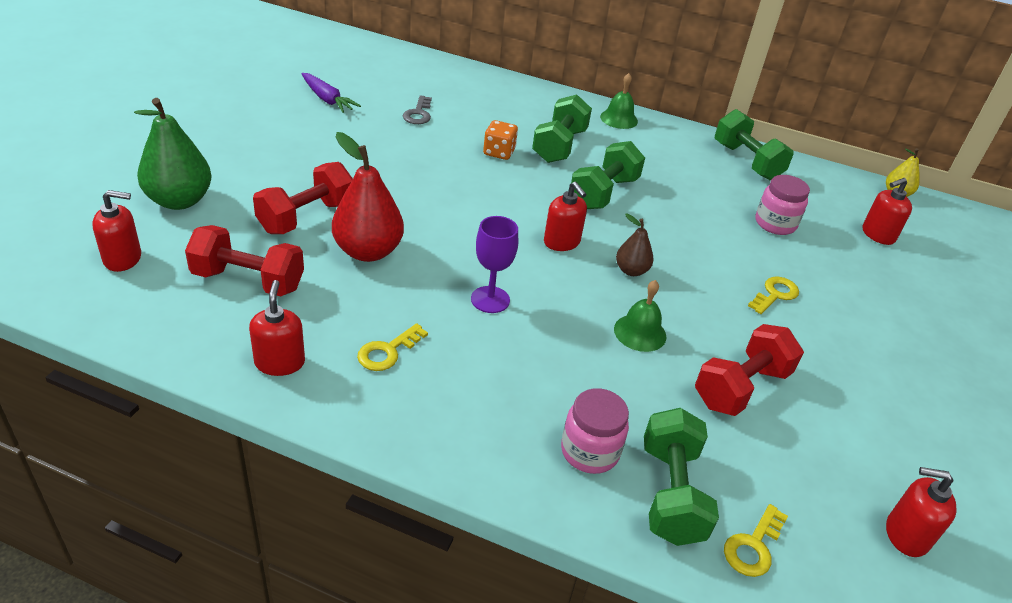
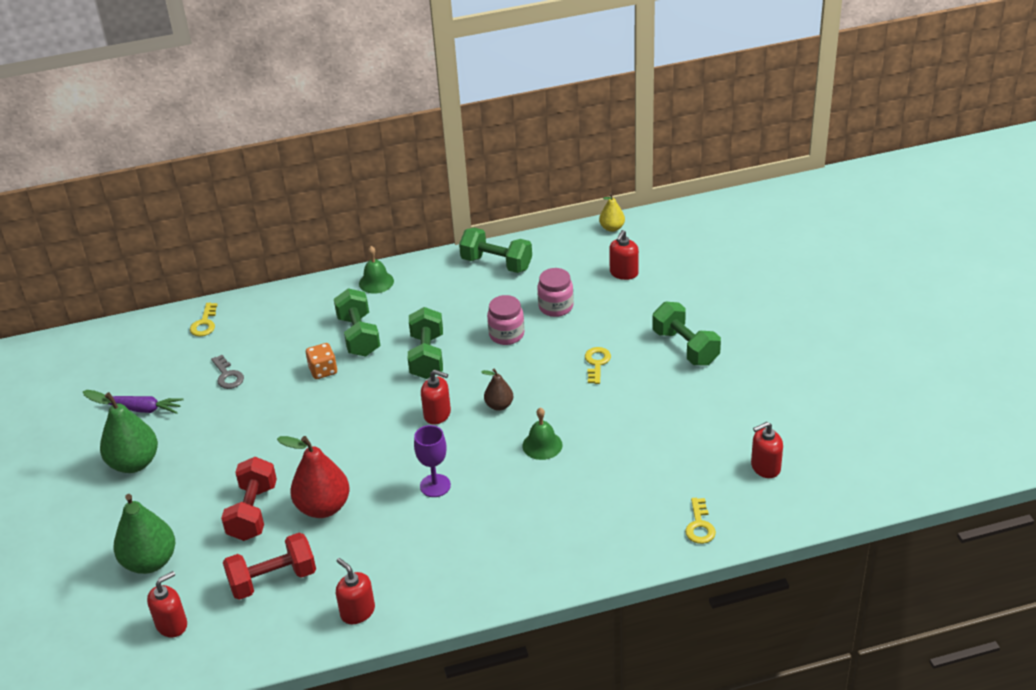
camera: 30 degrees left, 0 degrees up
(270, 128) = (134, 463): none -> green pear
(387, 351) = (411, 561): yellow key -> yellow key (204, 323)
(589, 451) = (579, 536): pink jar -> pink jar (506, 335)
(671, 493) = (639, 528): green dumbbell -> green dumbbell (685, 347)
(741, 387) = (626, 441): red dumbbell -> none

